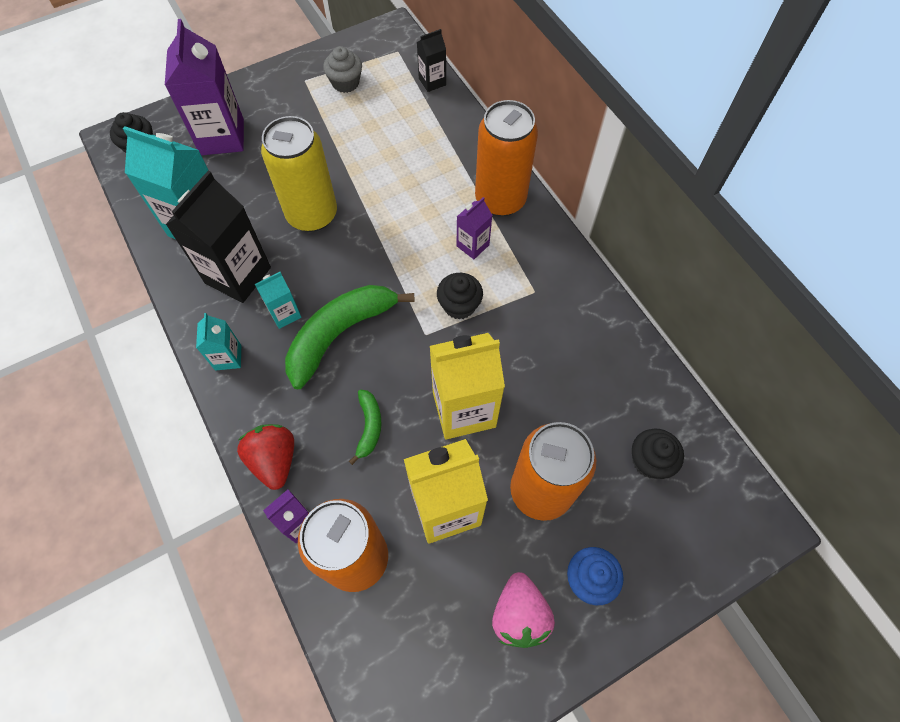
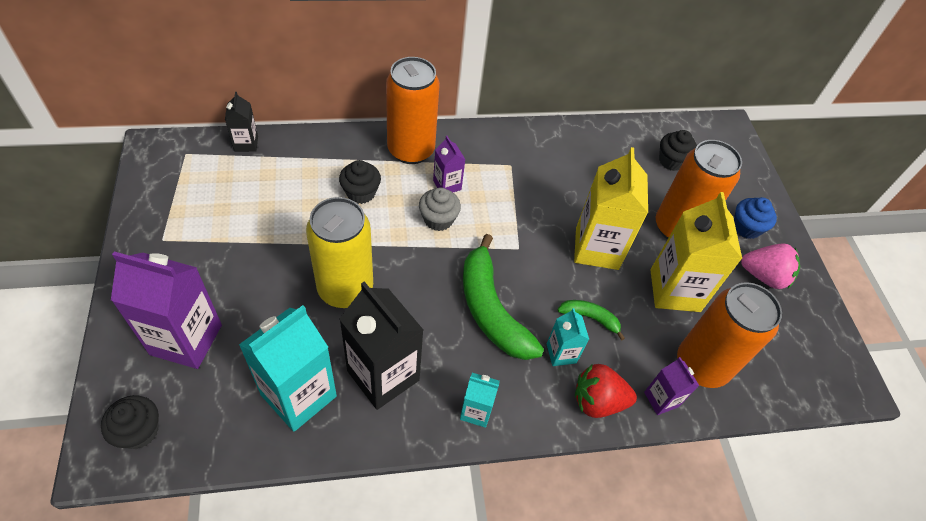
camera: 75 degrees left, 10 degrees down
(285, 314) = (449, 347): turquoise carton -> turquoise carton (561, 353)
(345, 83) = (194, 207): grey cupcake -> grey cupcake (438, 219)
(459, 305) = (501, 216): black cupcake -> black cupcake (361, 192)

